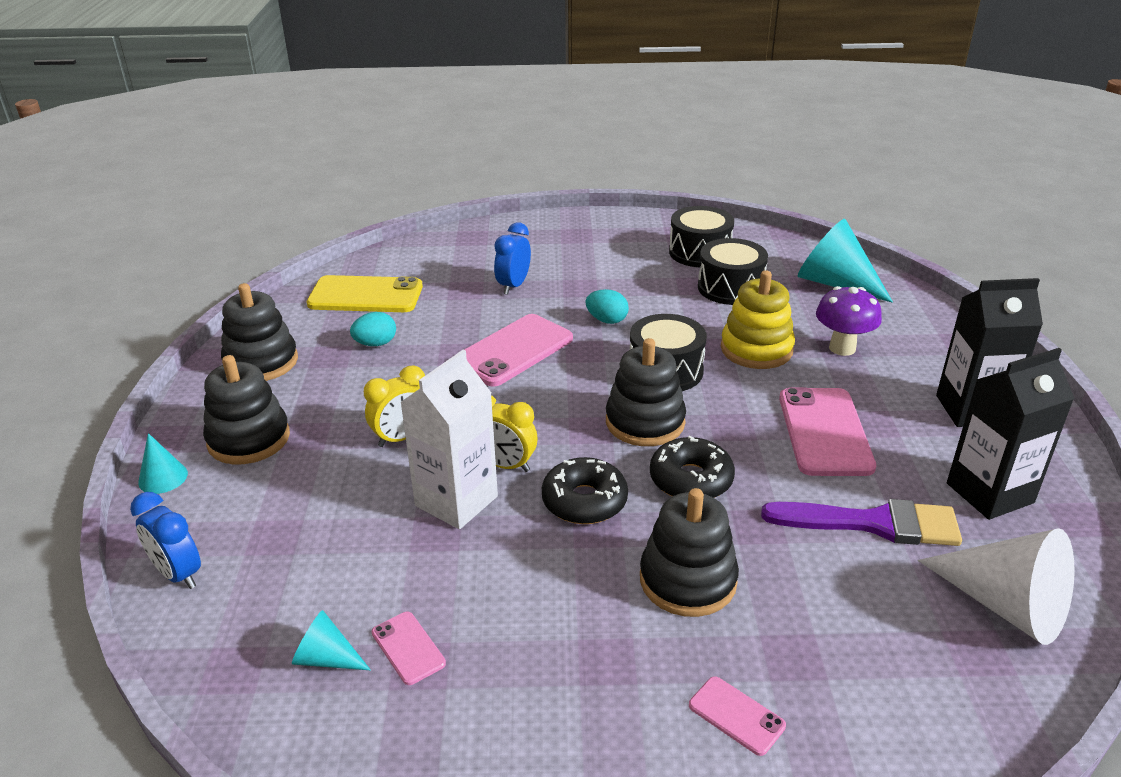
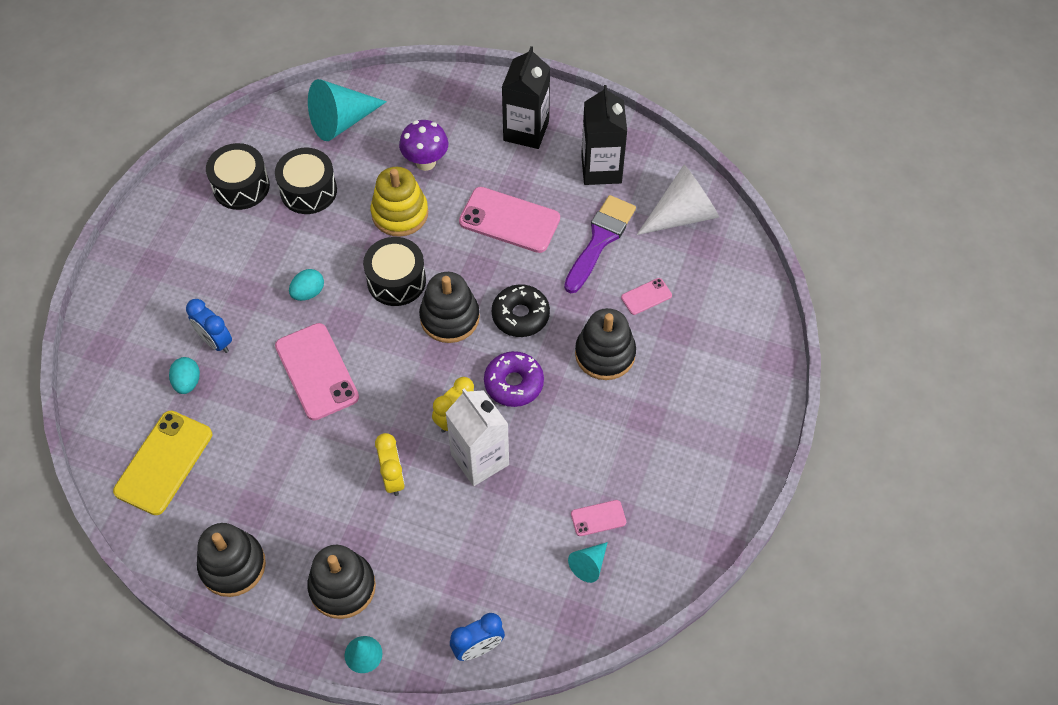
camera: 70 degrees left, 25 degrees up
(375, 344) = (251, 470): turquoise egg -> turquoise egg (187, 382)
(584, 501) = (514, 383): black donut -> purple donut
(736, 715) = (704, 371): pink phone -> pink phone (646, 296)

